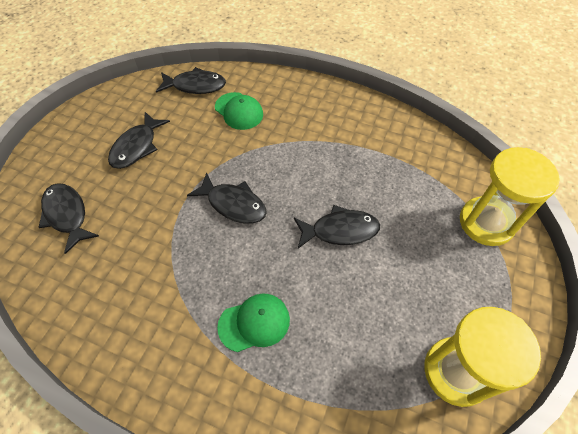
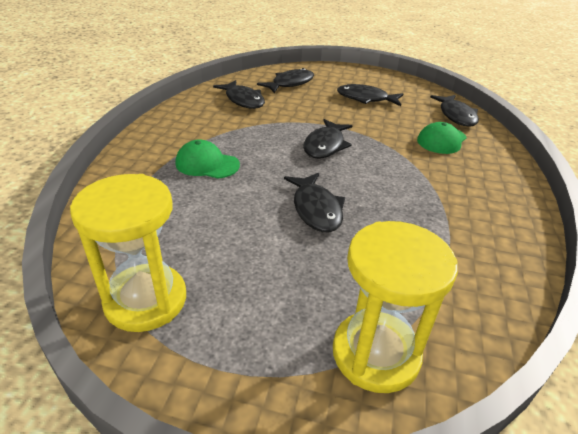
camera: 80 degrees right, 20 degrees down
(101, 275) = (243, 100): none -> black fish
(254, 323) = (207, 164): green cap -> green cap turned 135 degrees clockwise

